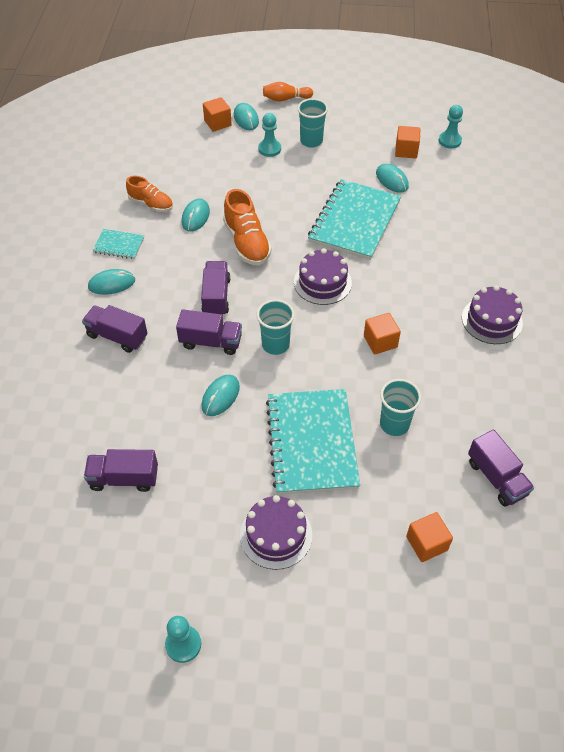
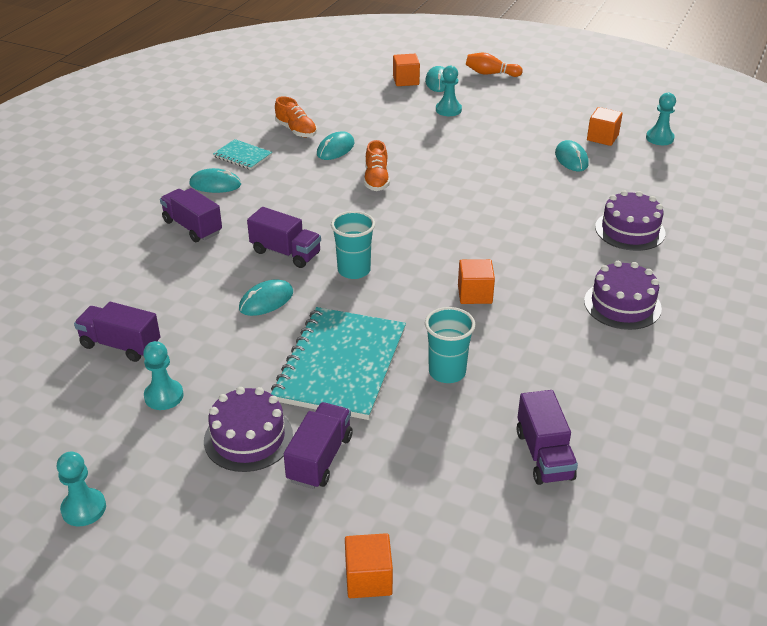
camera: 20 degrees right, 15 degrees down
(188, 517) = (164, 396): none -> turquoise pawn
(216, 297) = (315, 217): purple truck -> purple truck (320, 458)
(247, 243) = (376, 180): orange shoe -> orange shoe, size x0.66
(311, 141) = (498, 111): turquoise cup -> none
(322, 282) = (439, 229): purple cake -> purple cake (630, 230)
(355, 221) = (507, 185): turquoise notebook -> none
(426, 543) = (419, 495): orange cube -> orange cube (368, 579)

